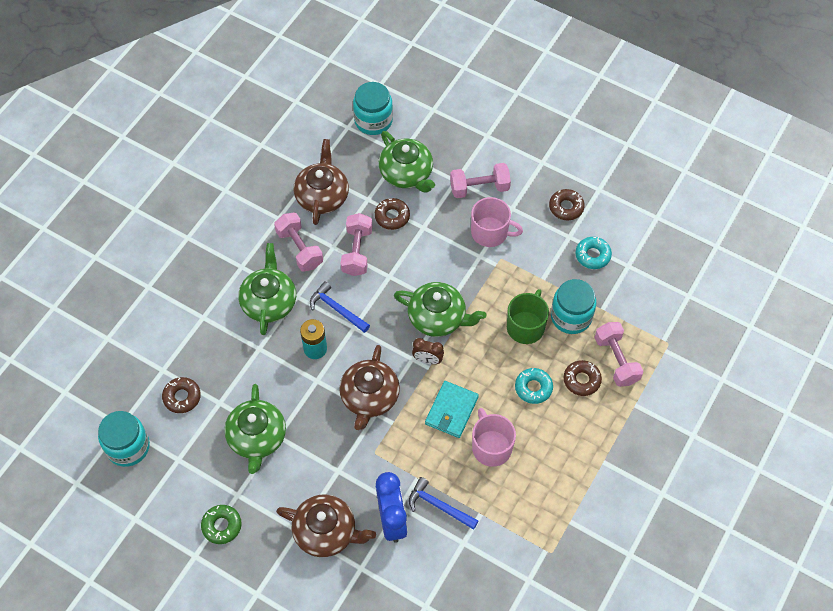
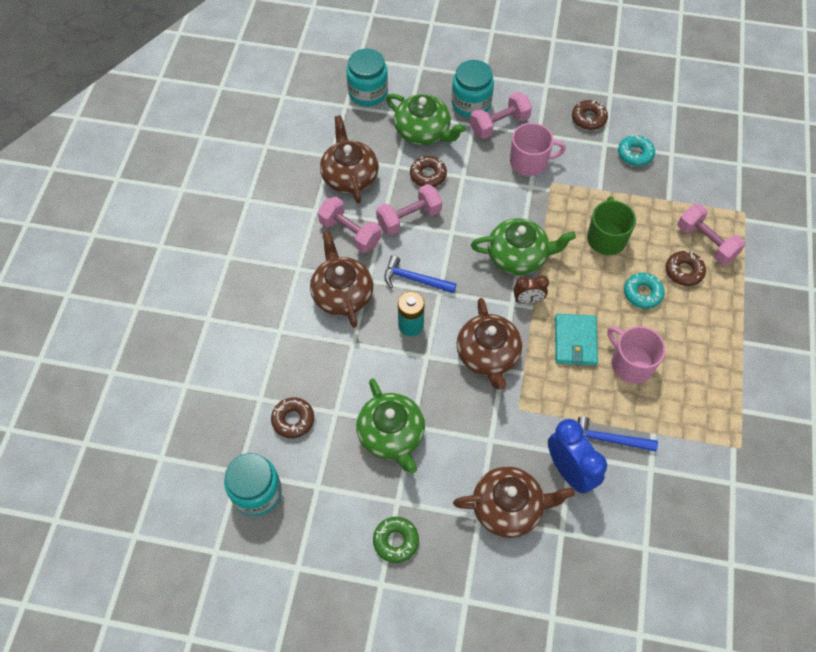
camera: 20 degrees left, 0 degrees up
(269, 301) = (342, 294): green teapot -> brown teapot
(357, 251) = (409, 218): pink dumbbell -> pink dumbbell turned 75 degrees clockwise
(571, 316) = (644, 215): turquoise jar -> turquoise jar (471, 104)

